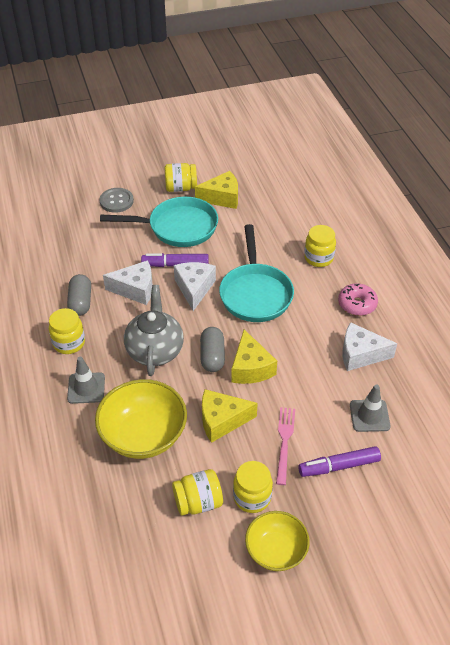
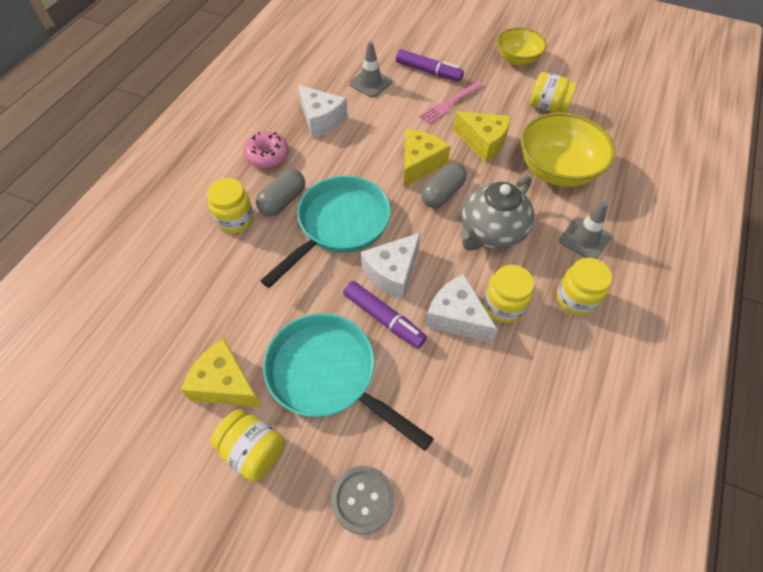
camera: 140 degrees left, 10 degrees up
(80, 302) = (532, 344): grey capsule -> grey capsule (283, 201)
(252, 497) = (506, 89): yellow jar -> yellow jar (503, 305)

